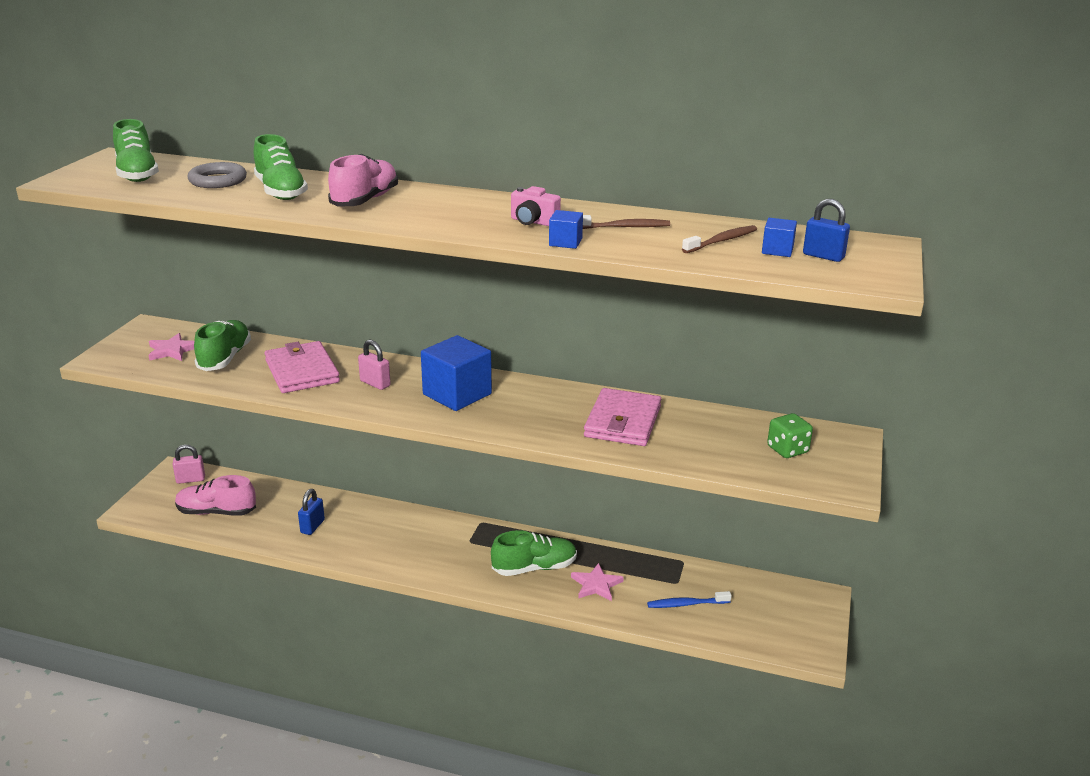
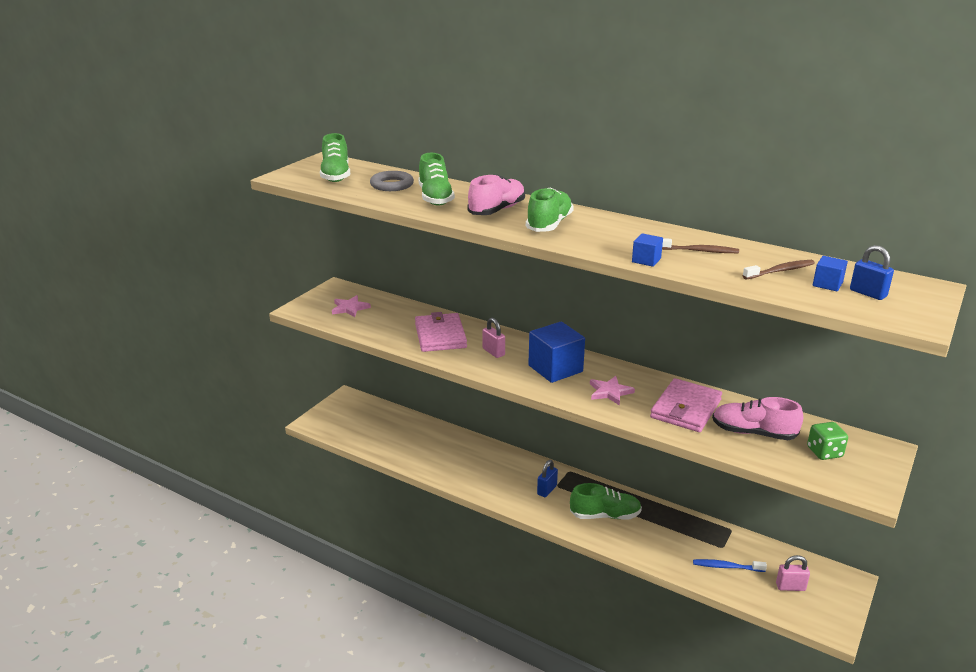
camera: 15 degrees right, 0 degrees up
(190, 479) = (356, 405): pink padlock -> pink padlock (790, 587)
(216, 512) = (370, 433): pink shoe -> pink shoe (753, 433)
(225, 358) = (386, 318): green shoe -> green shoe (549, 224)
(312, 526) = (438, 455): blue padlock -> blue padlock (547, 490)
(533, 222) = (625, 240): pink camera -> none
(596, 585) = (653, 538): pink star -> pink star (610, 392)

